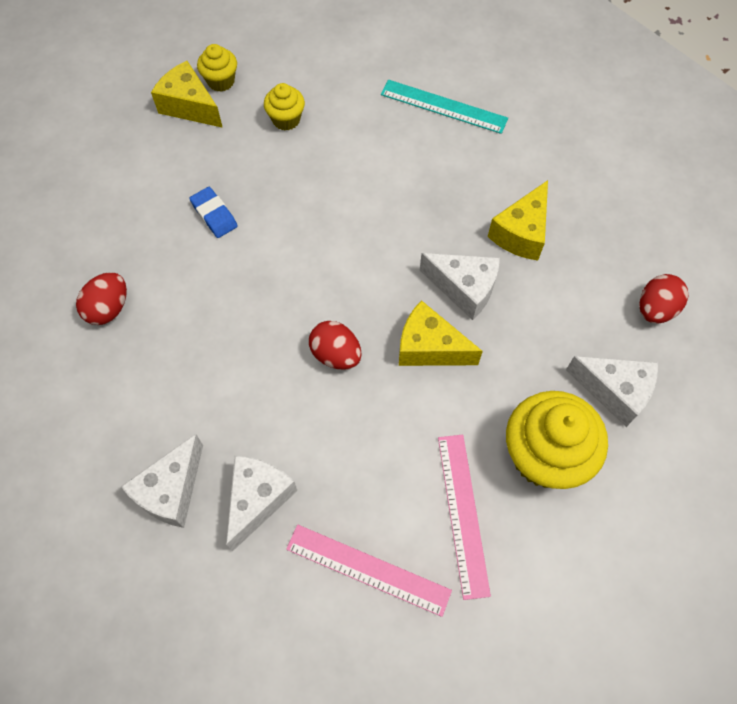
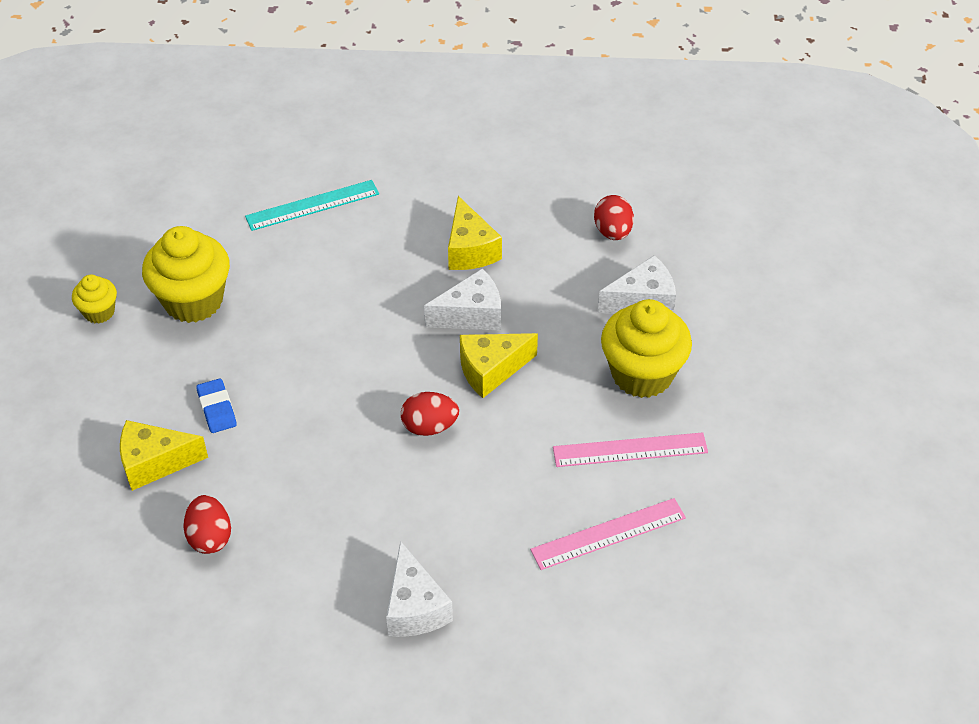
camera: 45 degrees left, 15 degrees down
(189, 106) = (94, 349): yellow cheese -> yellow cheese (155, 463)
(214, 215) = (217, 409): blue eraser -> blue eraser turned 60 degrees clockwise
(258, 499) = (484, 559): white cheese -> none
(286, 119) = (193, 301): yellow cupcake -> yellow cupcake, size x1.94
(462, 514) = (630, 450): pink ruler -> pink ruler turned 45 degrees counterclockwise

